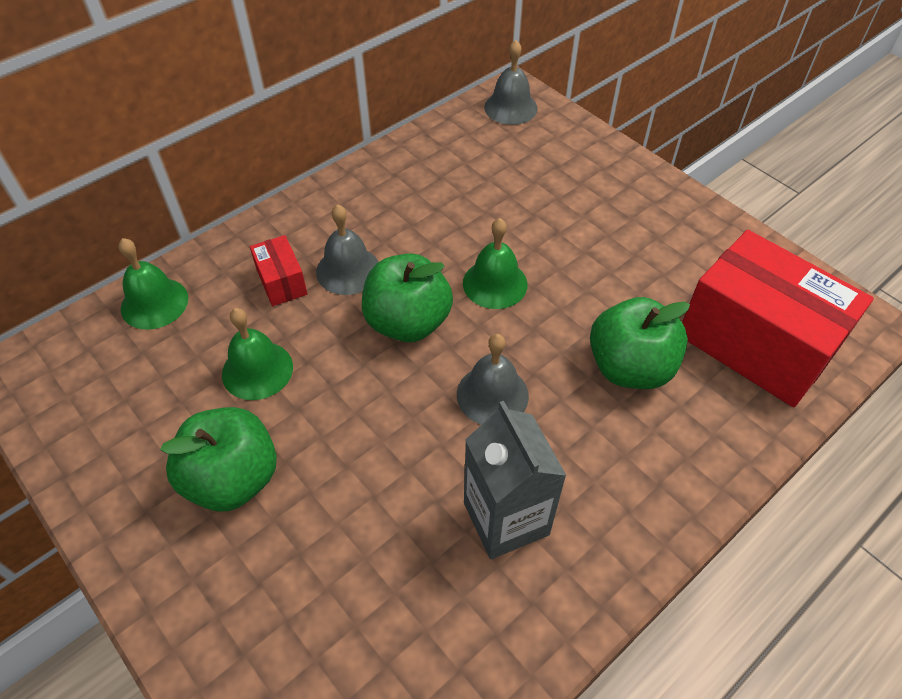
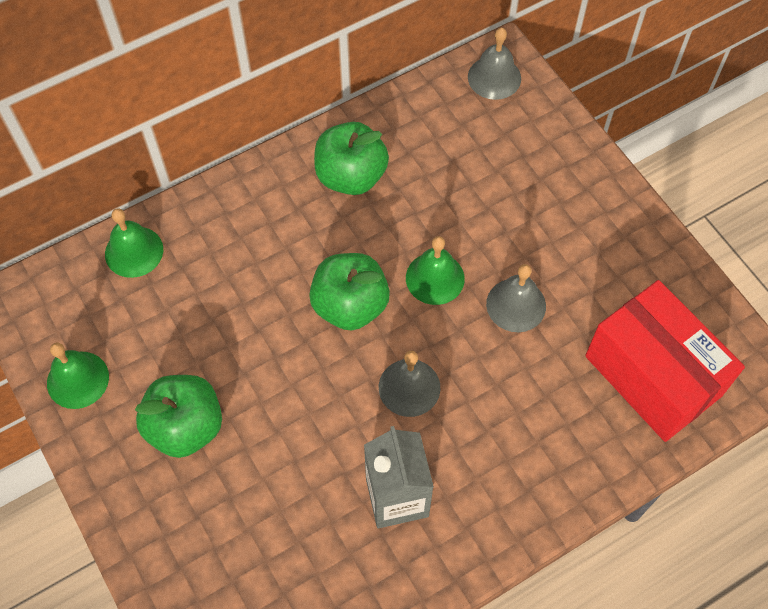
camera: 10 degrees right, 10 degrees up
(257, 370) = (215, 332): green bell -> green bell (78, 379)
(281, 282) = (246, 247): red box -> none
(348, 270) = (306, 243): grey bell -> grey bell (516, 305)
(630, 367) = (534, 381): green apple -> green apple (351, 176)

